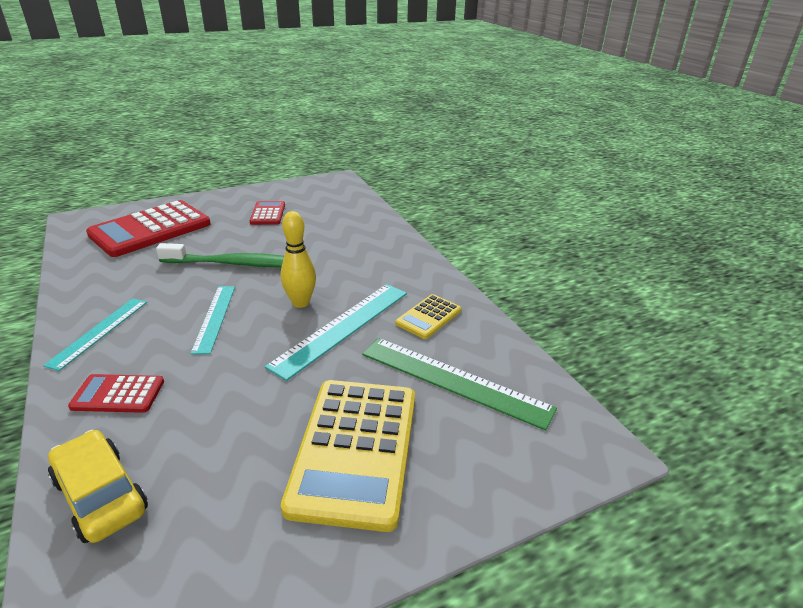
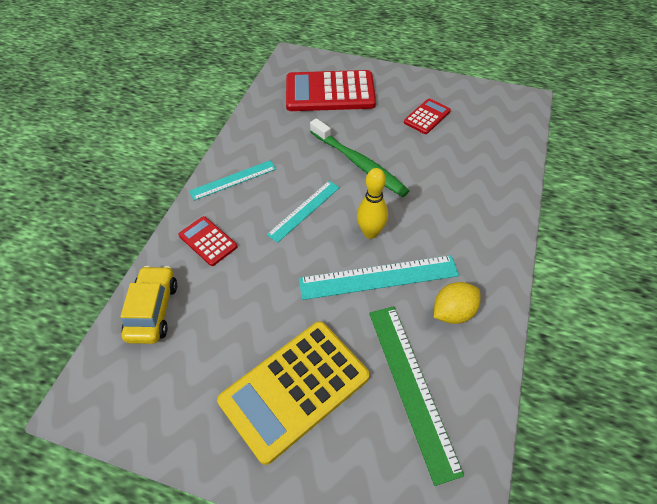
camera: 45 degrees right, 20 degrees up
(428, 317) = (453, 312): yellow calculator -> yellow lemon

